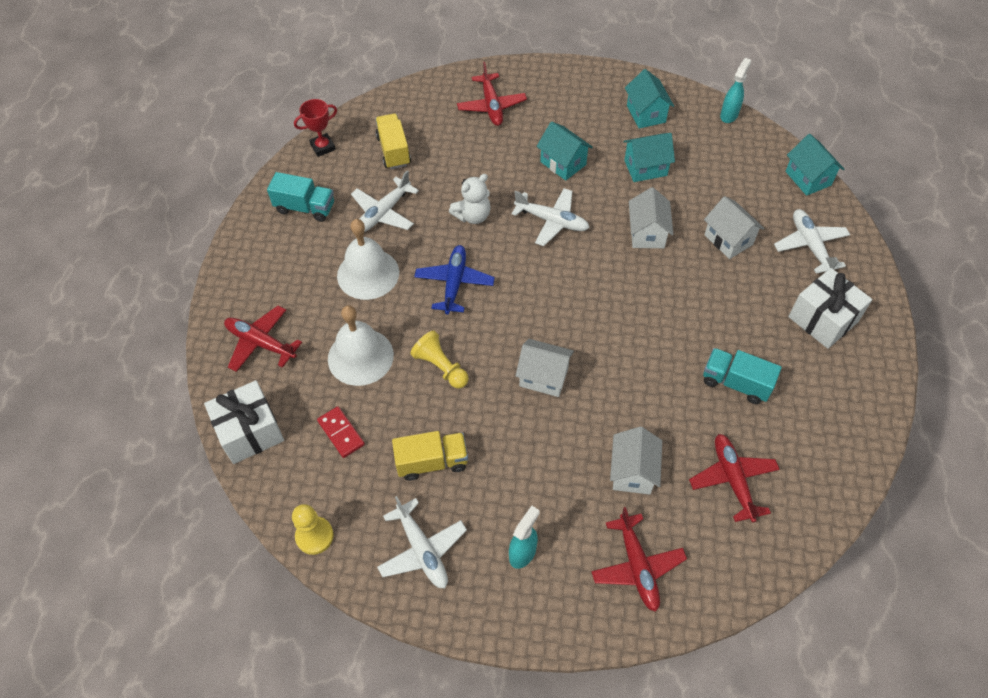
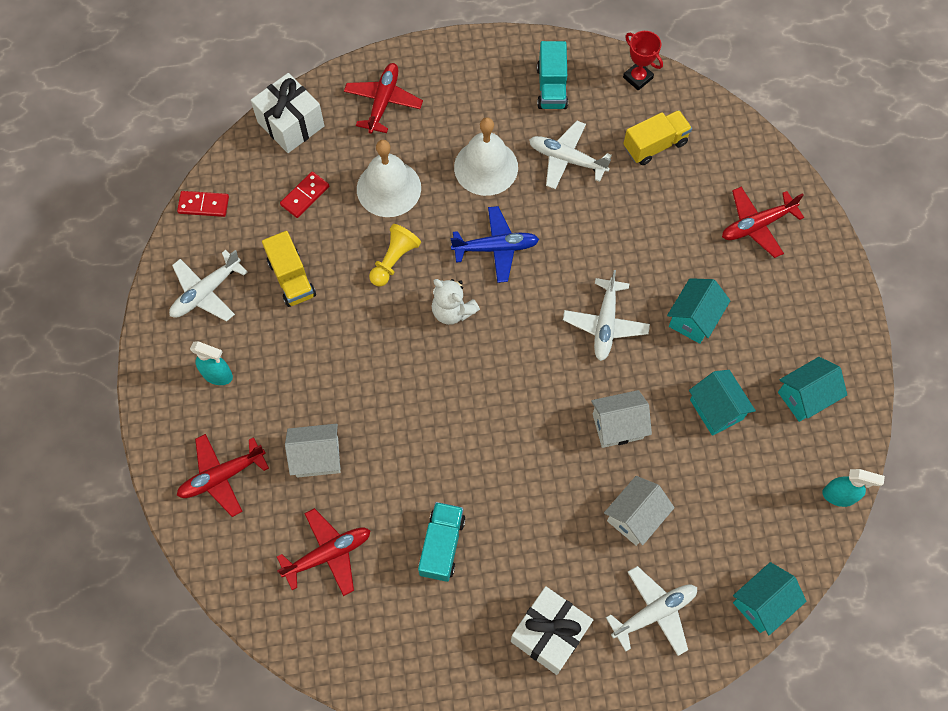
camera: 75 degrees right, 10 degrees up
(314, 536) = (203, 205): yellow pawn -> red domino
(472, 216) = (588, 244): white teddy bear -> white teddy bear (452, 311)
(543, 377) = (405, 355): white house -> none

